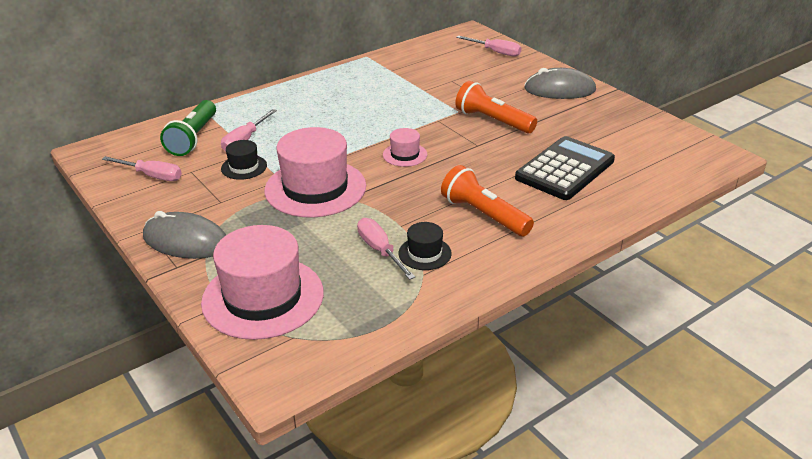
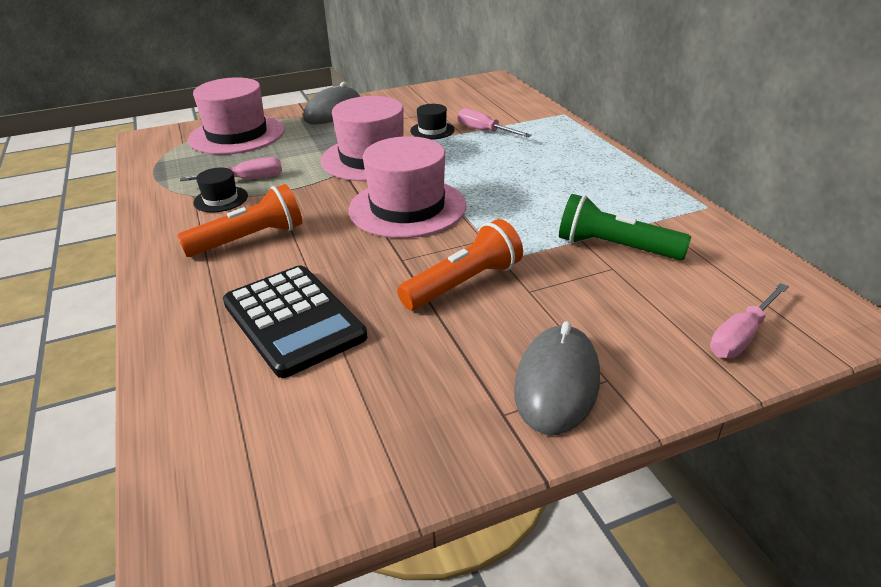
camera: 105 degrees right, 0 degrees up
(152, 176) = (439, 99): pink screwdriver -> none
(193, 138) = (499, 111): green flashlight -> green flashlight (614, 247)
(405, 155) = (407, 207): pink hat -> pink hat, size x2.14

